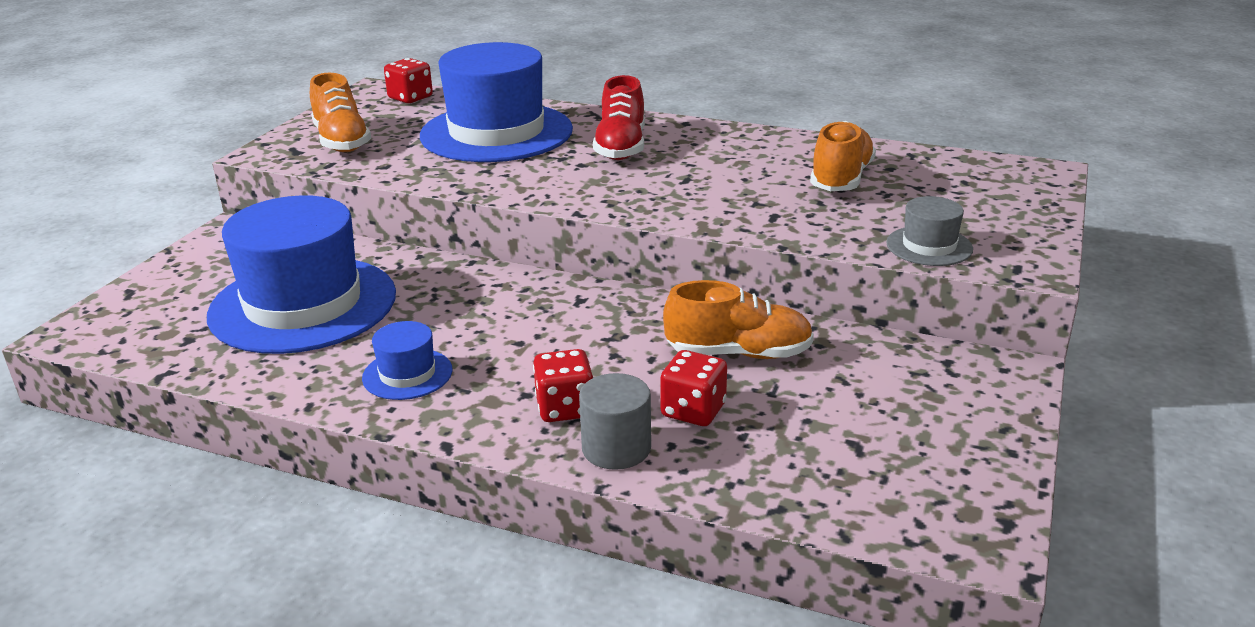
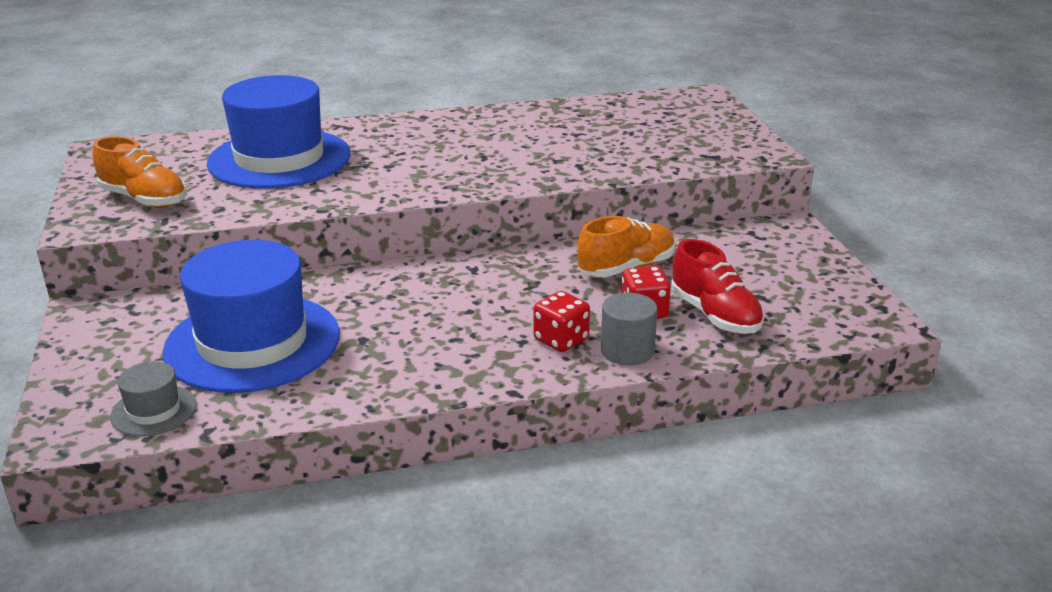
camera: 35 degrees left, 0 degrees up
(407, 374) = (416, 359): blue hat -> none
(410, 98) = (151, 149): red dice -> none
(621, 147) = (401, 146): red shoe -> red shoe (715, 315)
(841, 179) = (589, 130): orange shoe -> none
(929, 246) = (699, 158): grey hat -> grey hat (154, 411)

